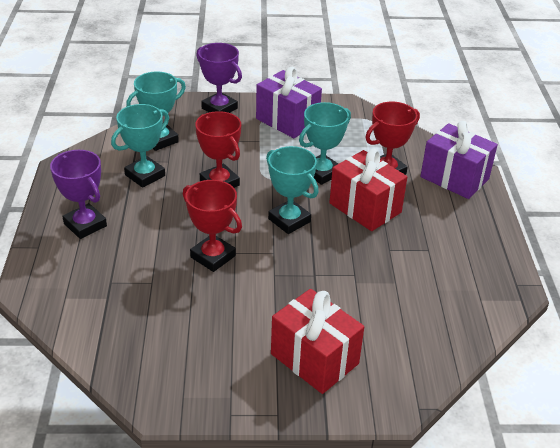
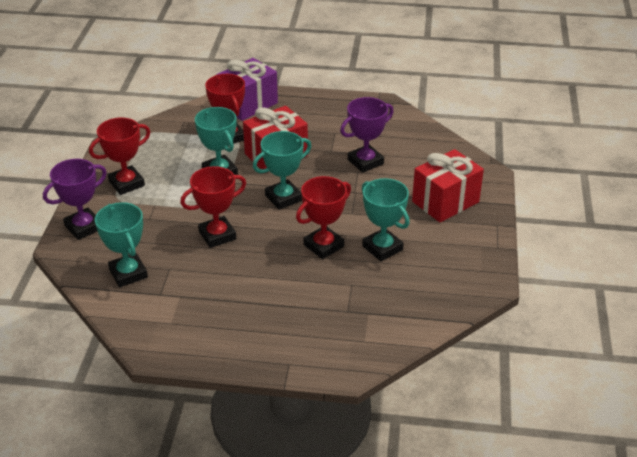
camera: 80 degrees left, 0 degrees up
(85, 225) = (261, 329): purple trophy -> purple trophy (365, 162)
(145, 175) = (189, 286): turquoise trophy -> turquoise trophy (382, 248)
(287, 121) = (126, 183): purple gift -> red trophy

